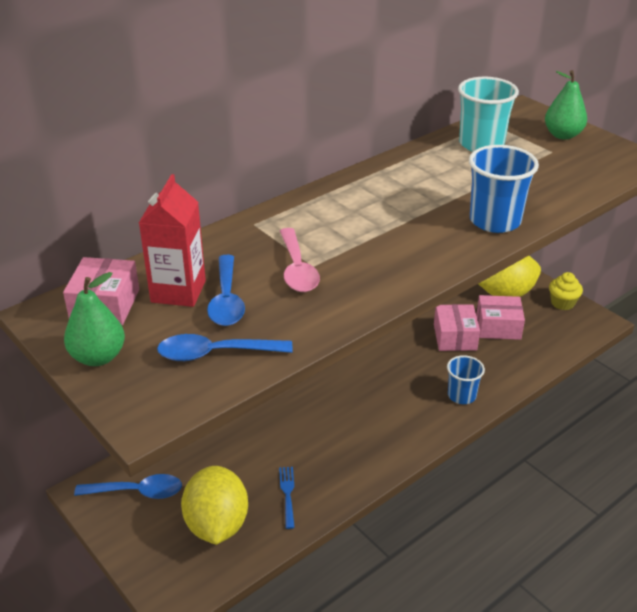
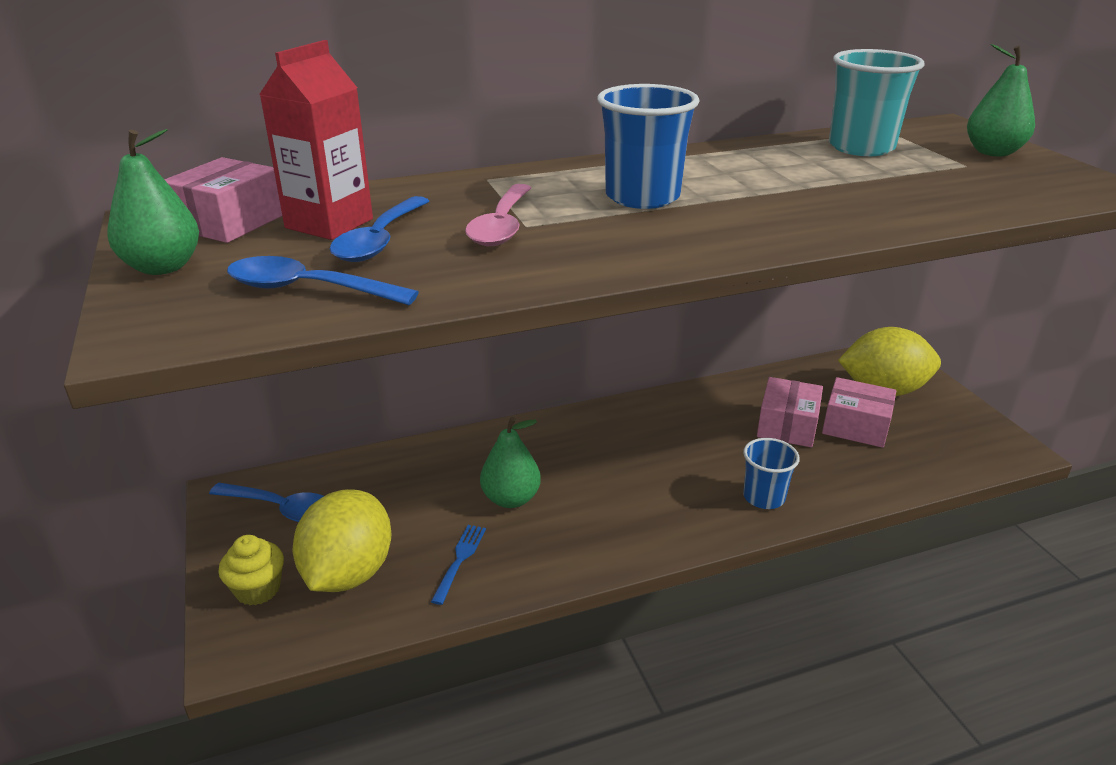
camera: 20 degrees right, 5 degrees down
(297, 440) = (511, 499): none -> green pear
(495, 221) = (829, 219): blue cup -> blue cup (642, 197)
(562, 303) = (965, 416): yellow cupcake -> yellow cupcake (258, 589)

